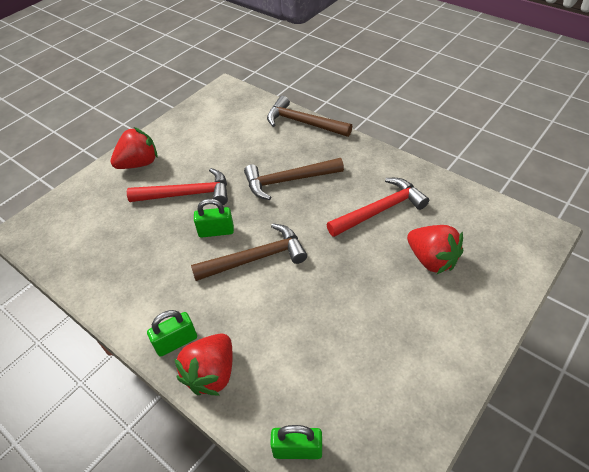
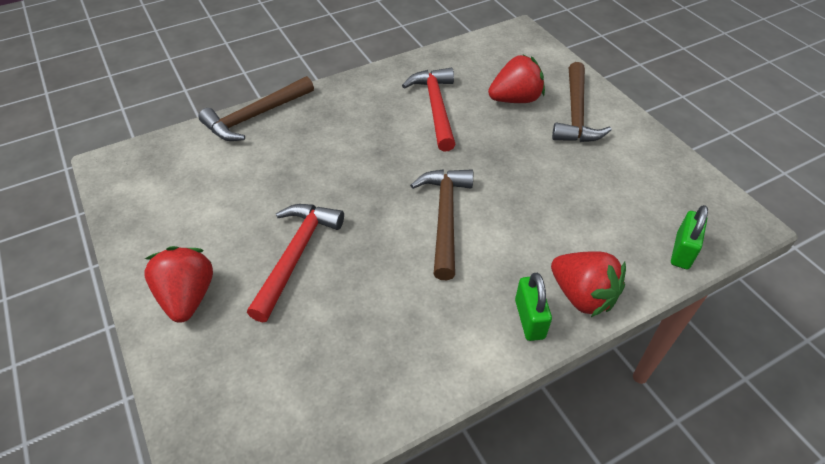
camera: 70 degrees left, 0 degrees up
(216, 231) = (382, 242): green padlock -> none
(288, 181) = (344, 158): brown hammer -> brown hammer (576, 114)

